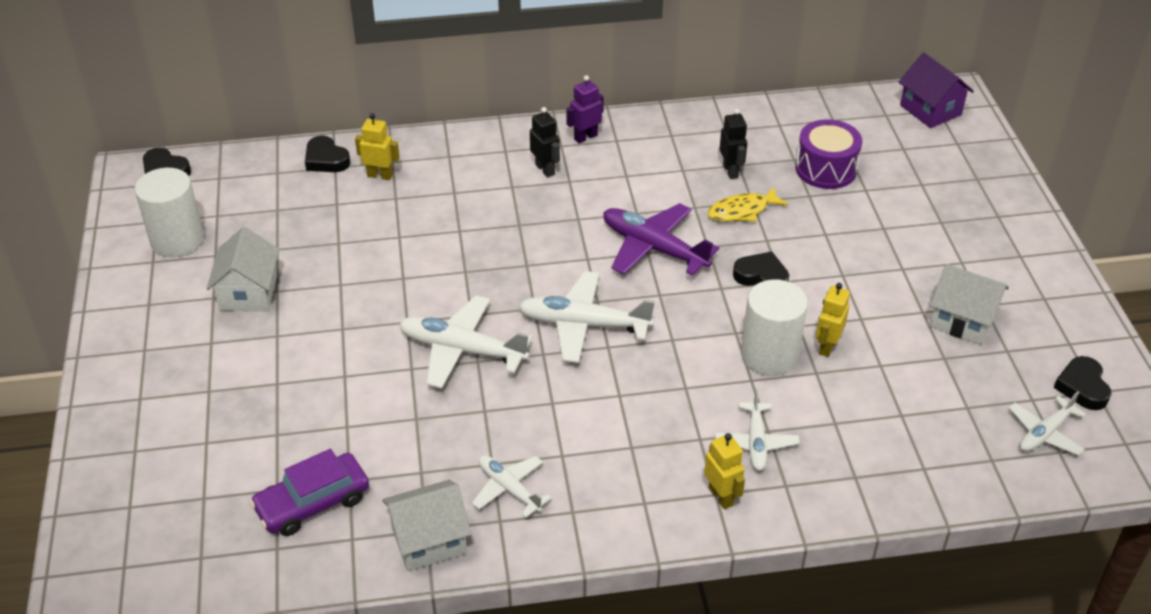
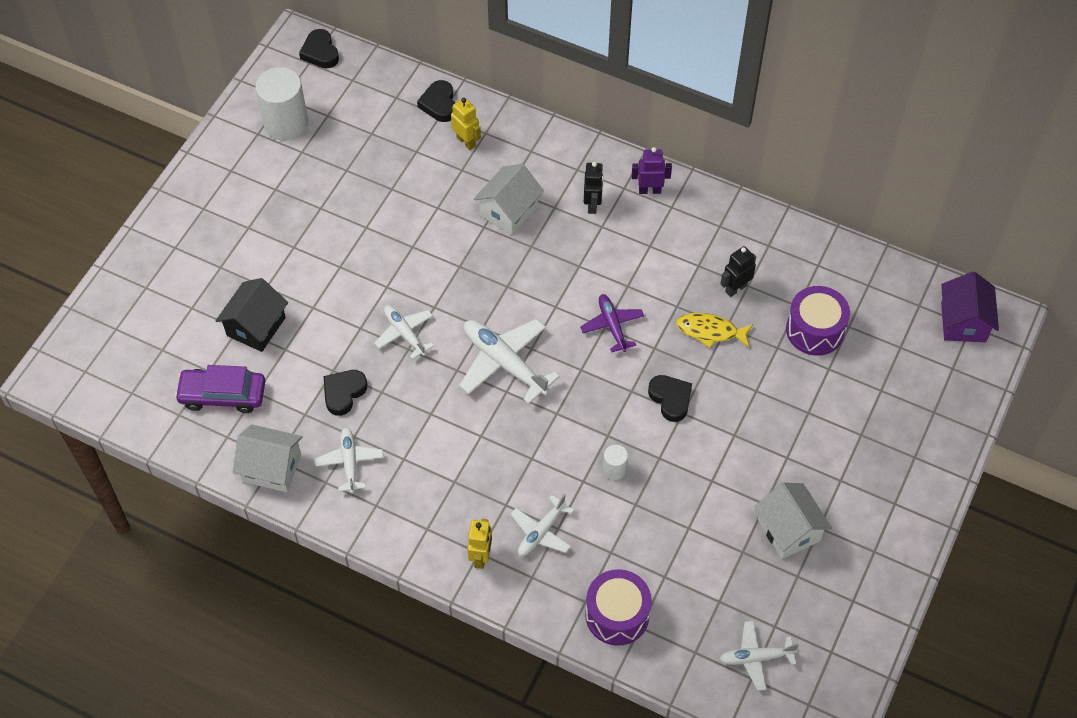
camera: 35 degrees right, 15 degrees up
(248, 293) = (300, 198): white house -> white house (509, 211)
(296, 423) = (256, 326): none -> black house
(462, 350) = (405, 333): white plane -> white plane, size x0.61
(653, 248) = (612, 326): purple plane -> purple plane, size x0.61
(731, 171) = (736, 288): black robot -> black robot turned 150 degrees counterclockwise
(769, 355) = (614, 469): white cylinder -> white cylinder, size x0.47
(827, 346) = (663, 488): yellow robot -> none
(894, 471) = (617, 615): none -> purple drum
(1082, 387) = (824, 641): black heart -> black heart (343, 393)

